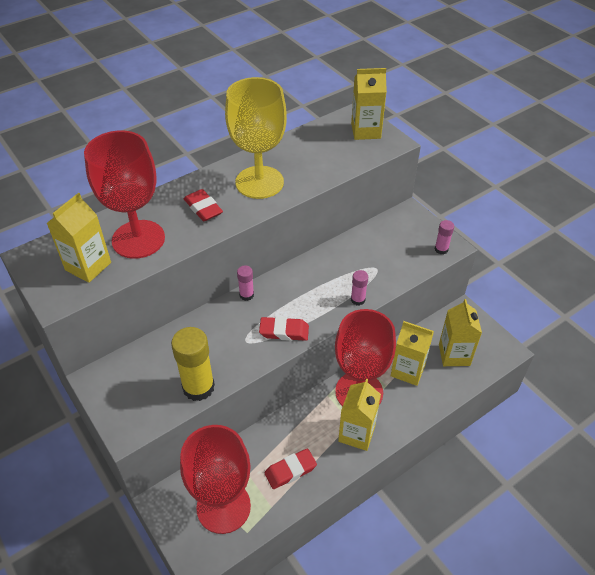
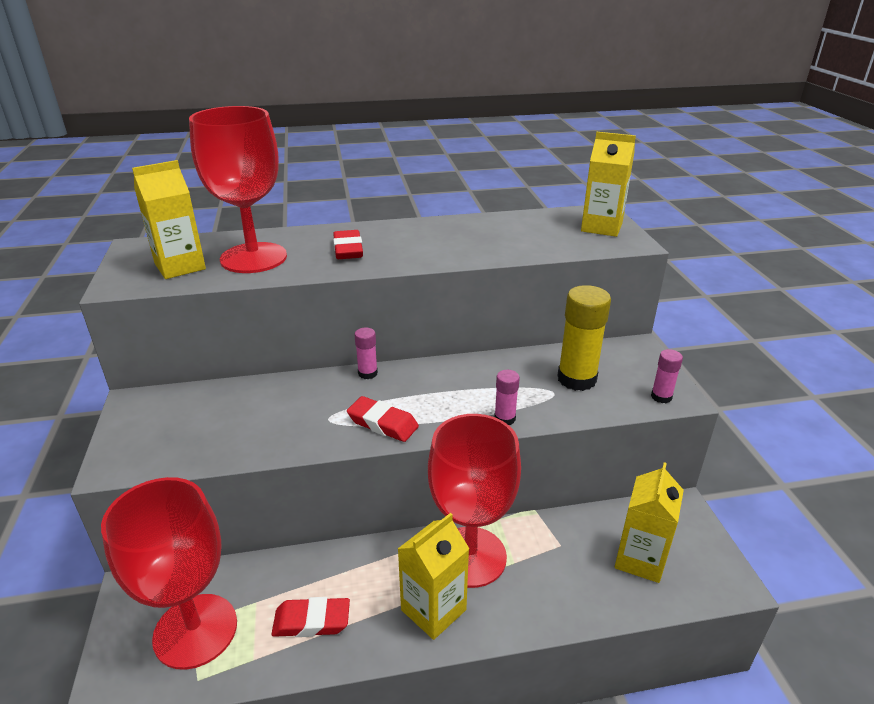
camera: 25 degrees right, 15 degrees down
(198, 387) = (232, 448): yellow glue stick -> yellow glue stick (576, 379)
(259, 182) = (432, 243): yellow goblet -> none
(408, 370) = (557, 554): yellow carton -> none

